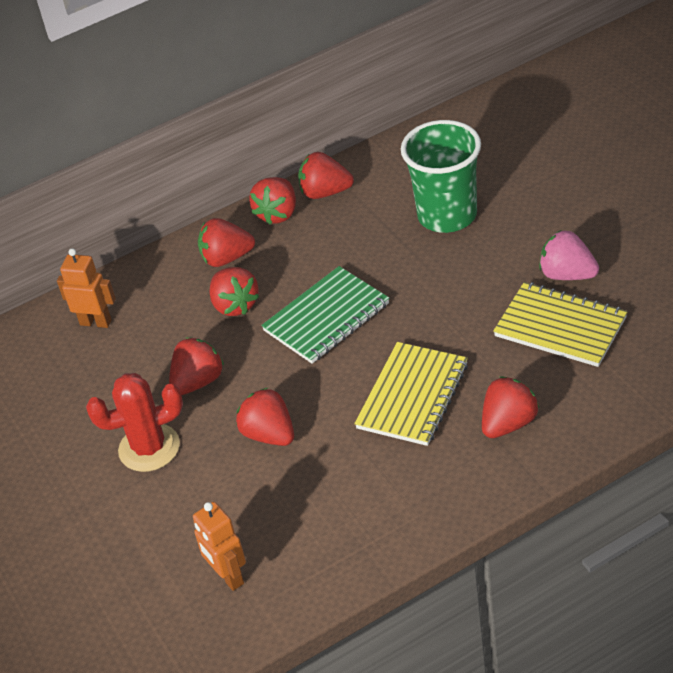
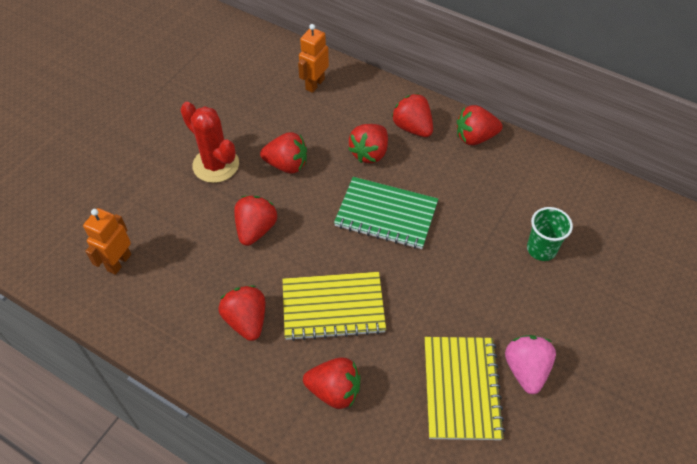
camera: 55 degrees right, 10 degrees up
(96, 322) = (314, 84): orange robot -> orange robot turned 135 degrees counterclockwise
(325, 192) = (515, 157): red strawberry -> red strawberry (246, 320)
(447, 215) = (541, 249): green cup -> green cup, size x0.56

